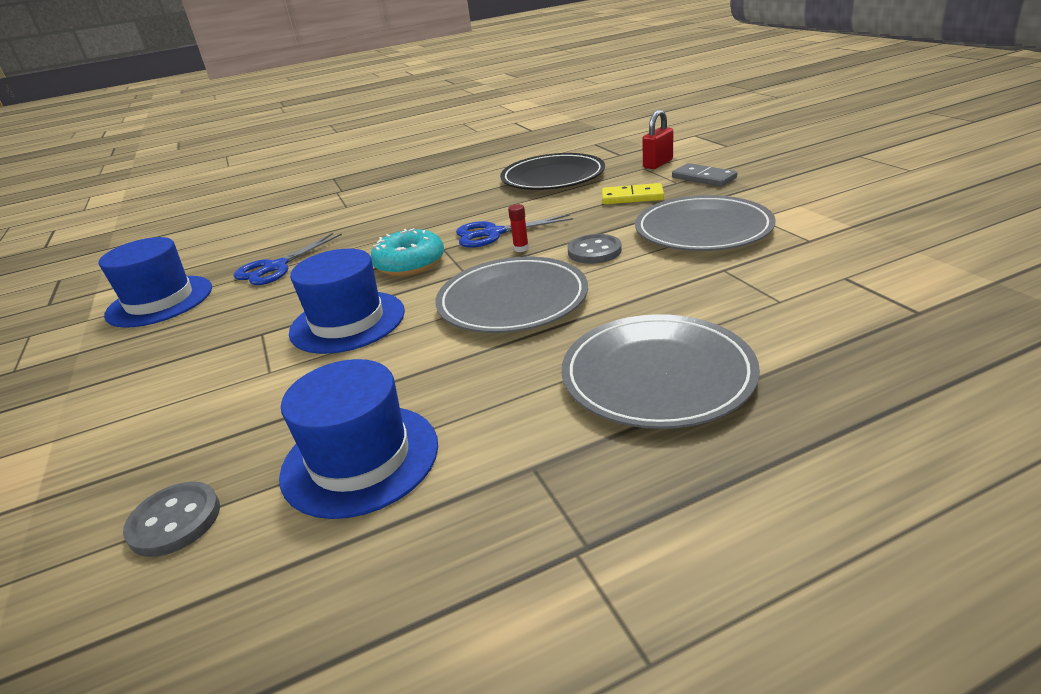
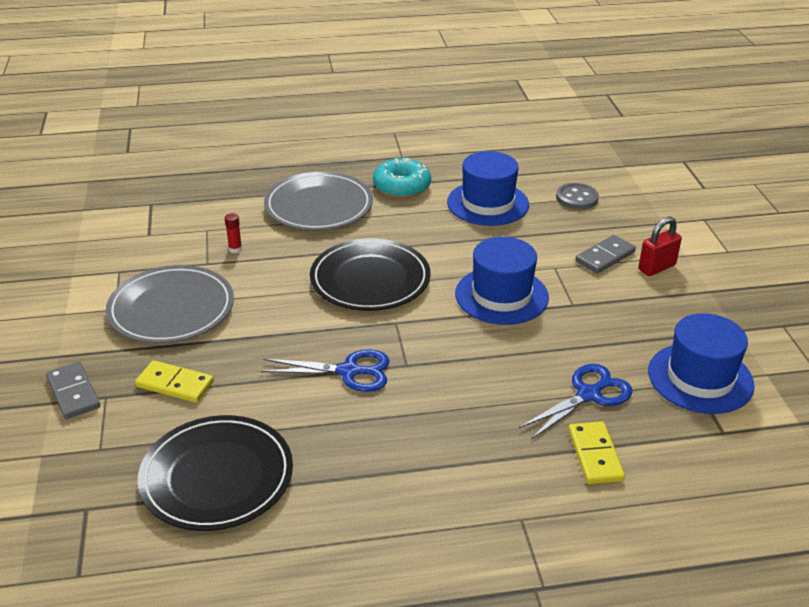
camera: 170 degrees left, 5 degrees up
(186, 405) = (605, 257): none -> grey domino
(285, 239) = (594, 455): none -> yellow domino
(410, 263) = (443, 351): turquoise donut -> turquoise donut (401, 186)
(512, 300) = (370, 279): grey plate -> black plate
(521, 248) = (334, 337): red glue stick -> red glue stick (235, 249)
(594, 251) = (276, 312): grey button -> none
(658, 164) = (76, 451): red padlock -> red padlock (656, 267)

